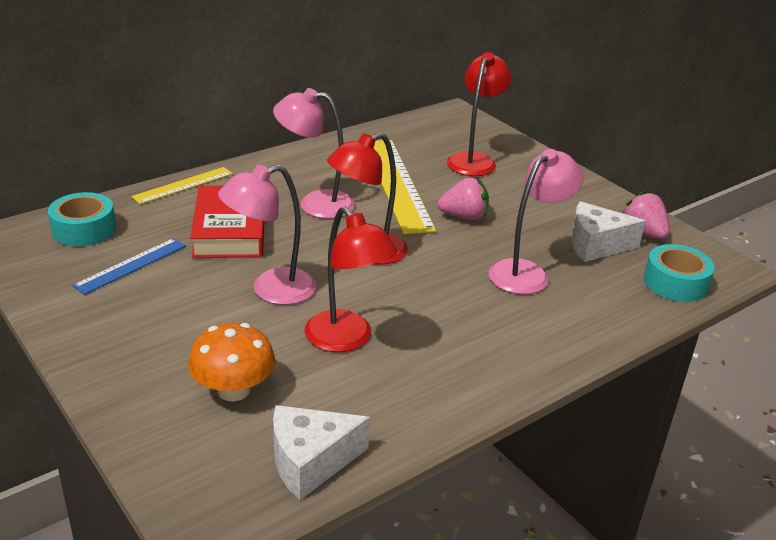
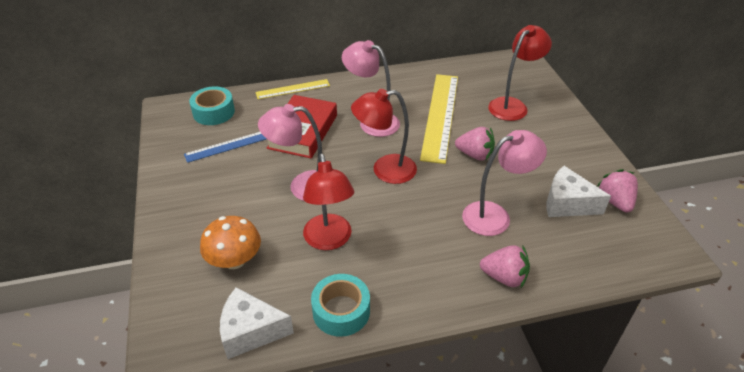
camera: 25 degrees right, 10 degrees up
(576, 329) = (504, 277): none -> pink strawberry
(675, 283) = (615, 255): turquoise tape -> turquoise tape (341, 311)

